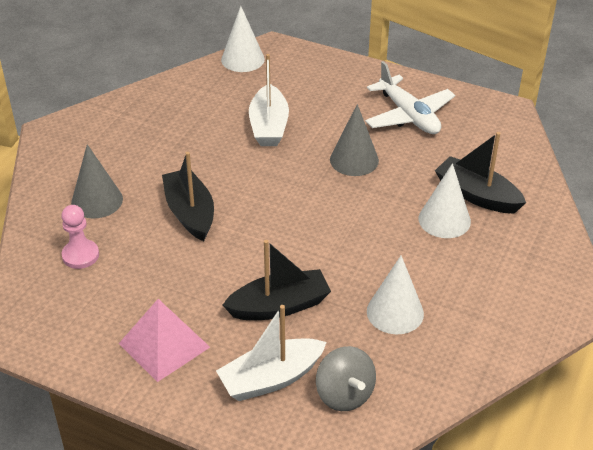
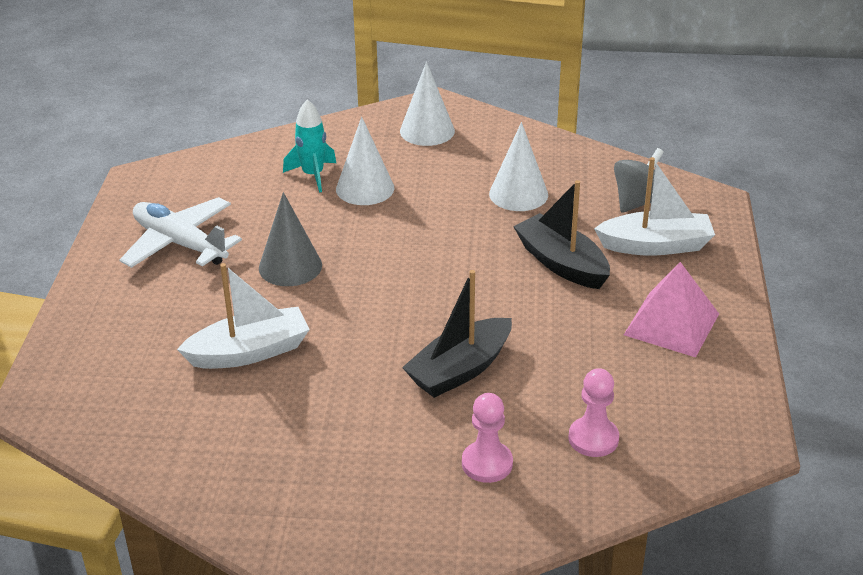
camera: 110 degrees left, 5 degrees down
(97, 201) = (487, 463): grey cone -> pink pawn
(242, 59) = (84, 424): white cone -> white cone (427, 131)
(271, 379) = (656, 245): white boat -> white boat turned 45 degrees counterclockwise
(408, 115) = (180, 243): white plane -> white plane turned 90 degrees counterclockwise
(477, 195) = (313, 175): black boat -> turquoise rocket

